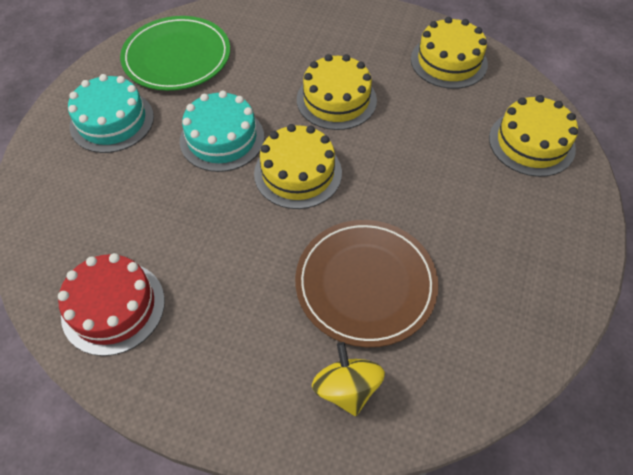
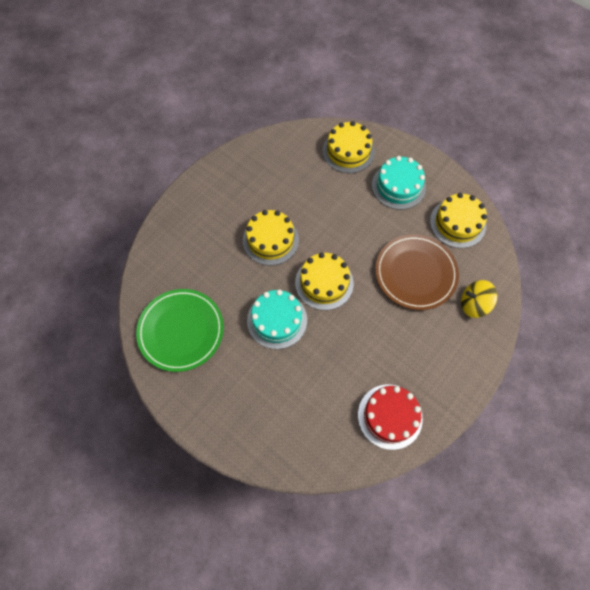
camera: 70 degrees left, 10 degrees up
(112, 121) = (230, 390): turquoise cake -> turquoise cake (398, 186)
(448, 61) = (264, 163): yellow cake -> yellow cake (457, 223)

